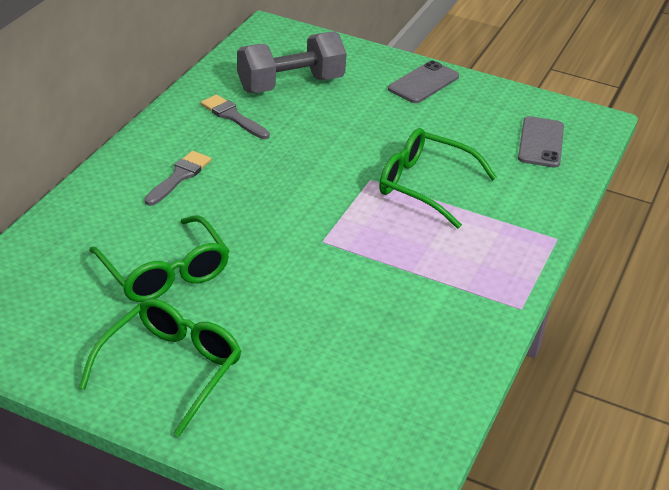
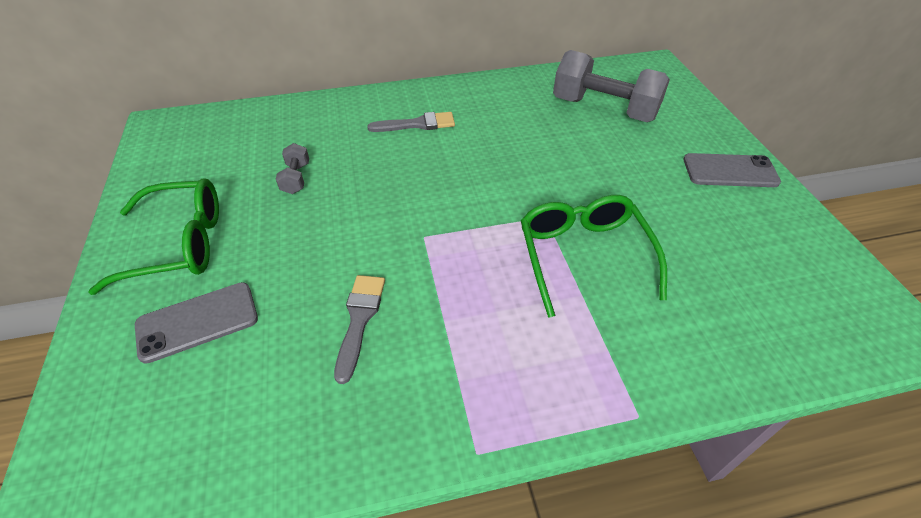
camera: 55 degrees right, 10 degrees up
(164, 272) = (296, 178): green glasses -> grey dumbbell
(233, 116) = (522, 107): grey brush -> grey brush (359, 320)
(541, 142) = (781, 303): grey phone -> grey phone (197, 322)

